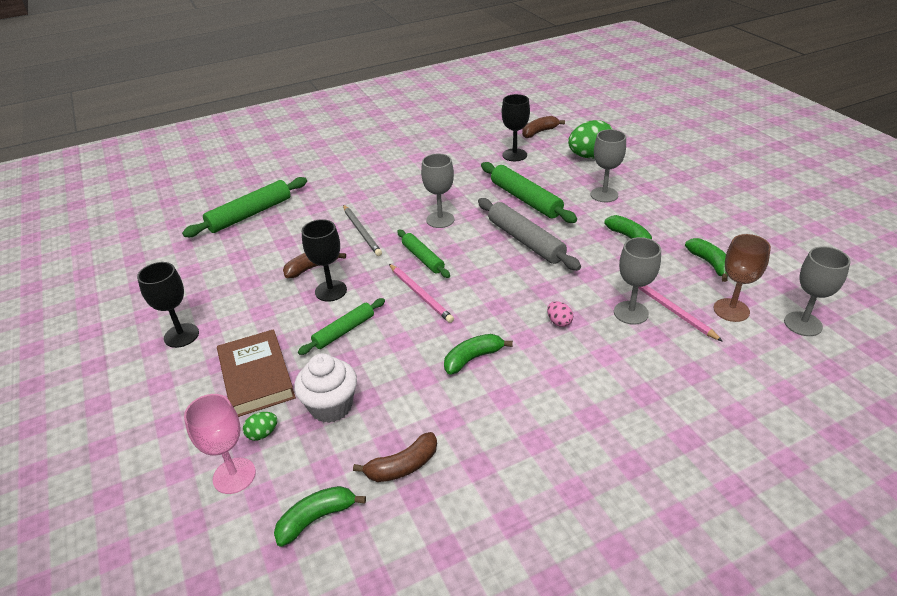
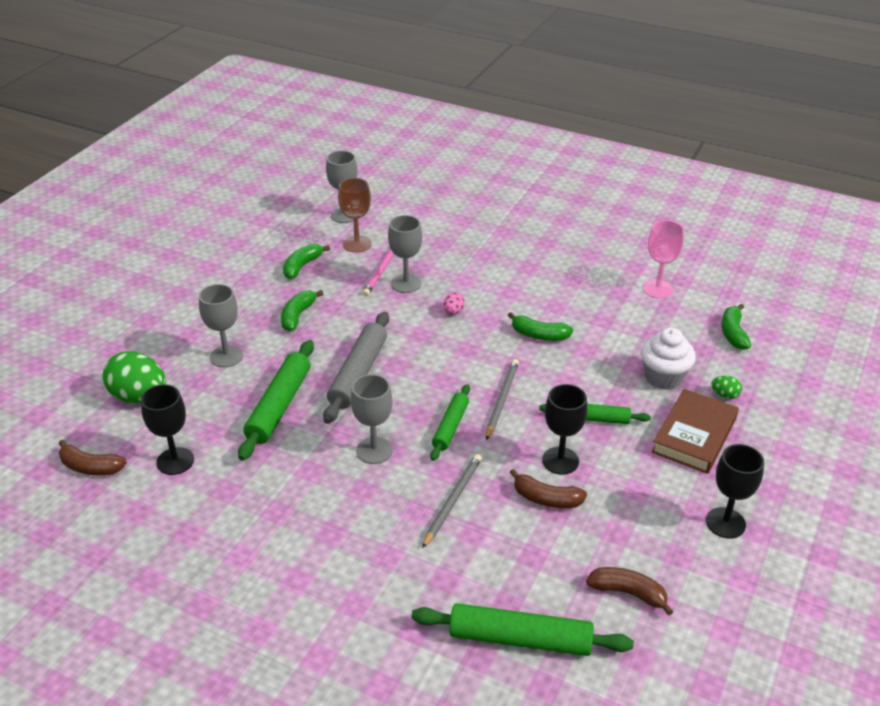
camera: 130 degrees left, 0 degrees up
(234, 476) = (763, 385): pink goblet -> pink goblet (657, 289)
(316, 518) = (733, 333): green banana -> green banana turned 75 degrees clockwise
(402, 466) = (659, 320): brown banana -> brown banana (628, 593)
(420, 294) = (501, 400): pink pencil -> grey pencil

